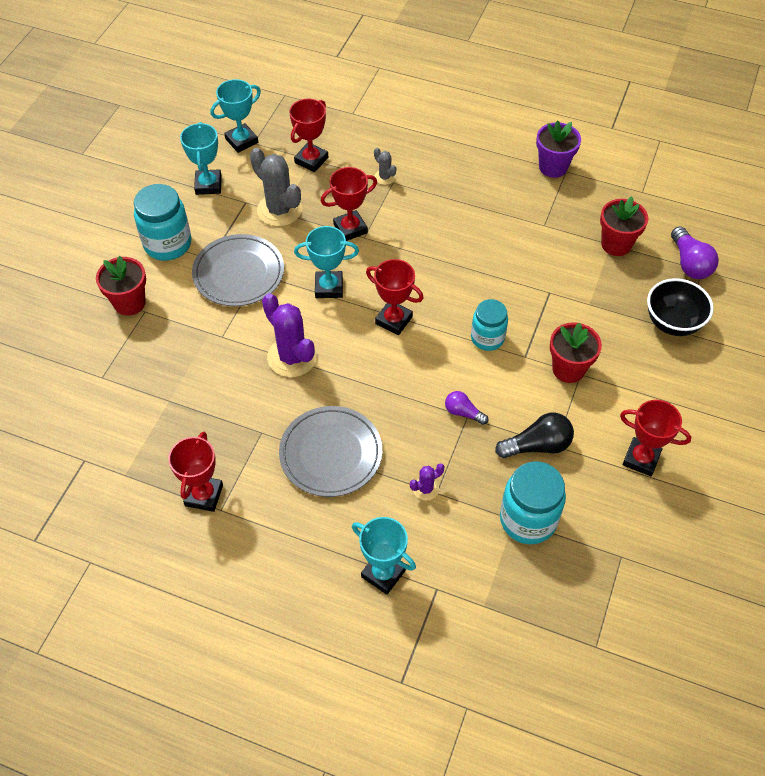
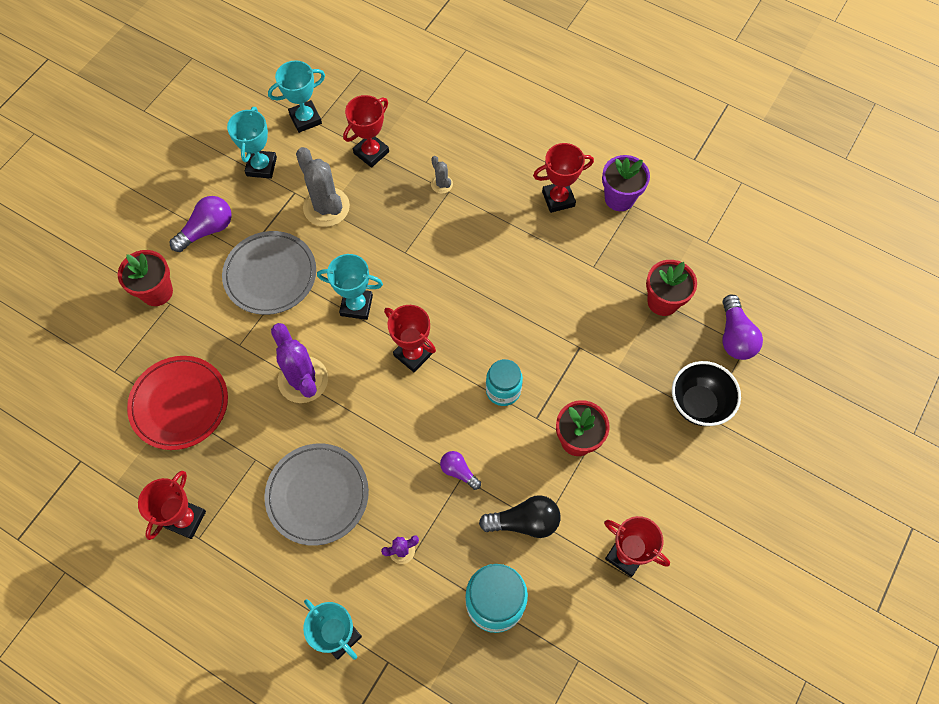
camera: 10 degrees right, 10 degrees up
(168, 244) = (207, 230): turquoise jar -> purple light bulb
(174, 395) = (179, 404): none -> red plate
(350, 228) = (393, 240): red trophy -> red trophy (558, 199)

